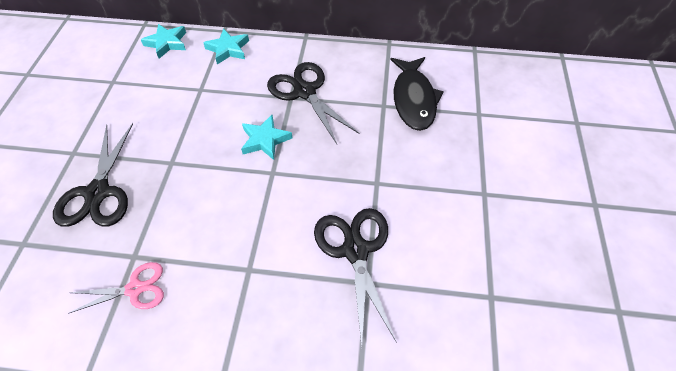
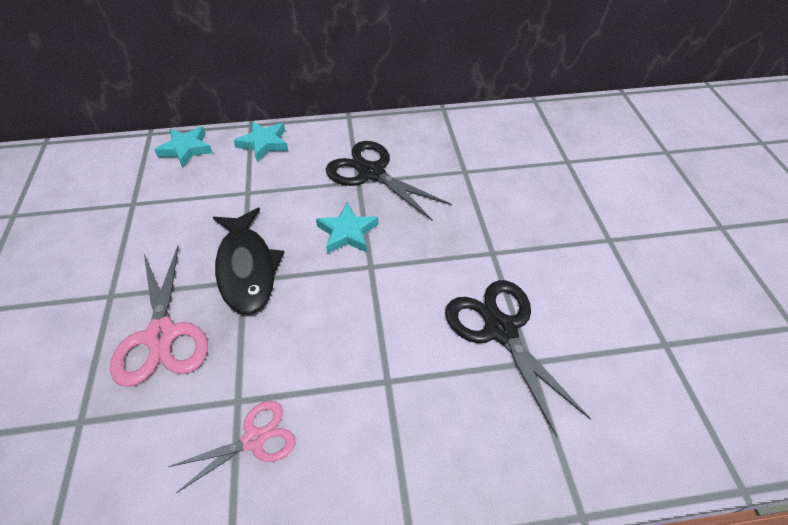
camera: 15 degrees left, 5 degrees down
(98, 193) = (161, 335): black scissors -> pink scissors
(413, 99) = (494, 159): black fish -> black fish (247, 268)

